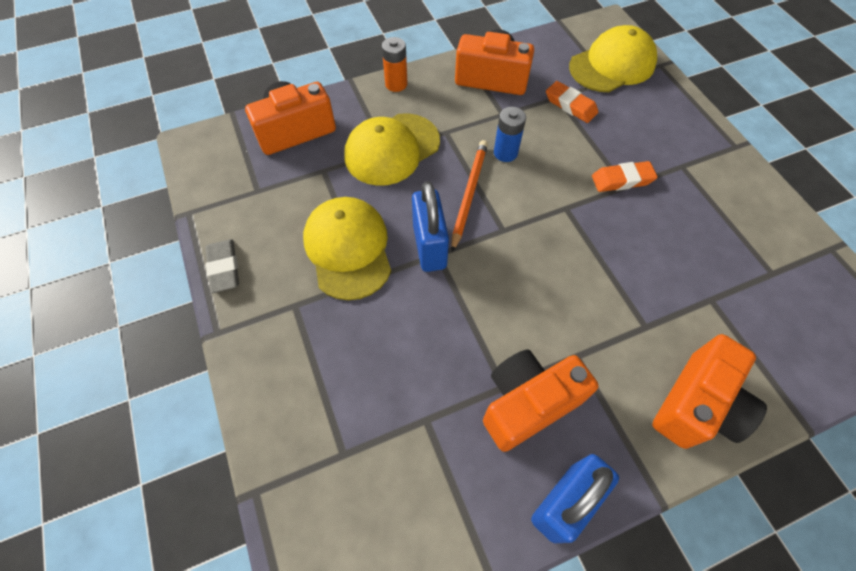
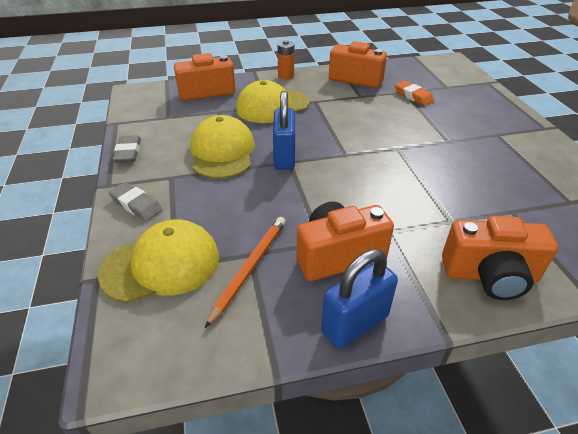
camera: 10 degrees right, 20 degrees down
(265, 362) = (136, 205): none -> grey eraser
(469, 194) = (323, 133): orange pencil -> orange pencil (249, 268)
(505, 153) = (357, 115): blue battery -> none
(612, 65) = (450, 79): yellow cap -> yellow cap (161, 265)
(622, 180) = (446, 137): orange eraser -> none
(696, 405) = (490, 275): orange camera -> orange camera turned 45 degrees clockwise

